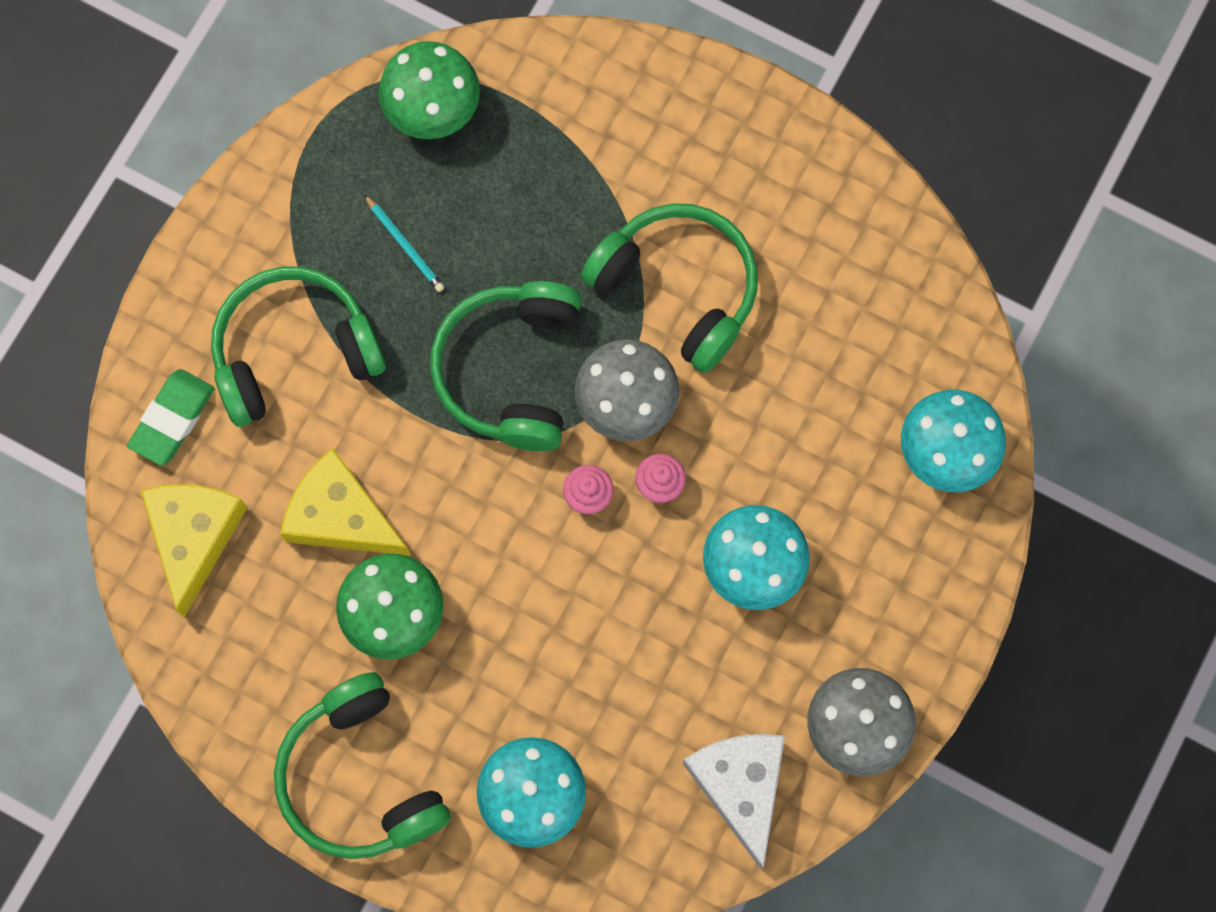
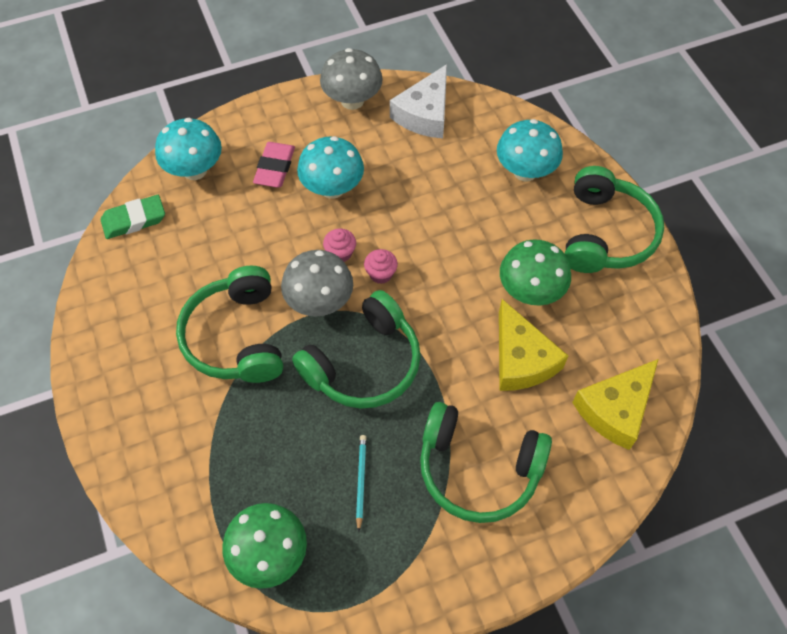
camera: 140 degrees left, 15 degrees down
(172, 419) = (582, 486): green eraser -> green eraser (134, 220)
(852, 538) = (275, 168): none -> pink eraser

